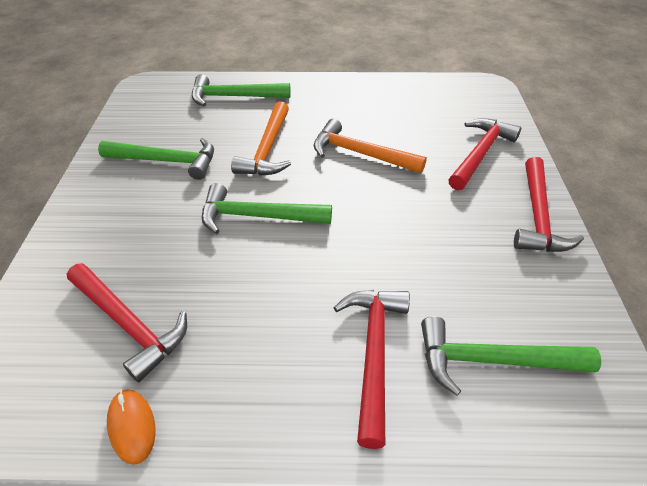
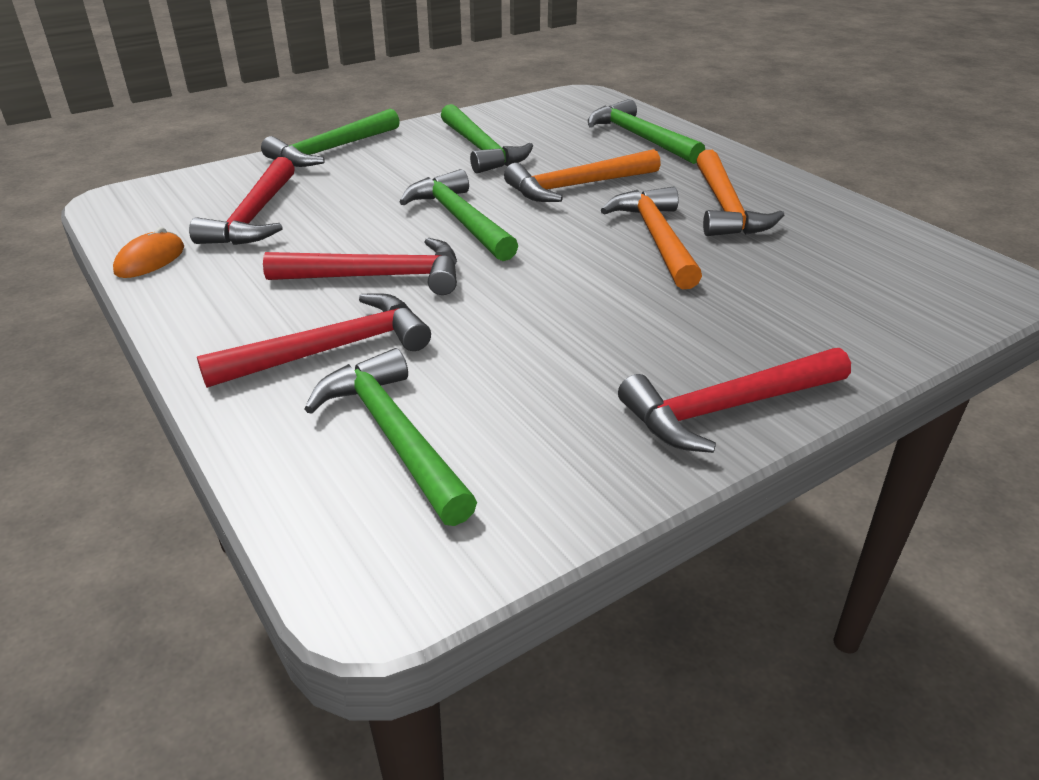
camera: 55 degrees right, 10 degrees down
(65, 232) = (331, 150): none -> green hammer
(350, 115) = (725, 207): none -> orange hammer
(480, 153) = (802, 322): red hammer -> red hammer (378, 276)

